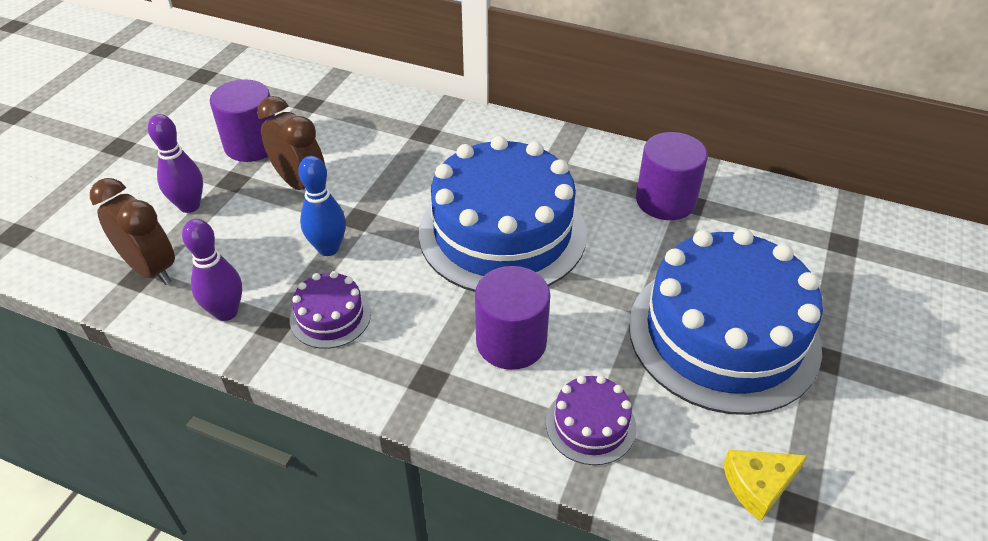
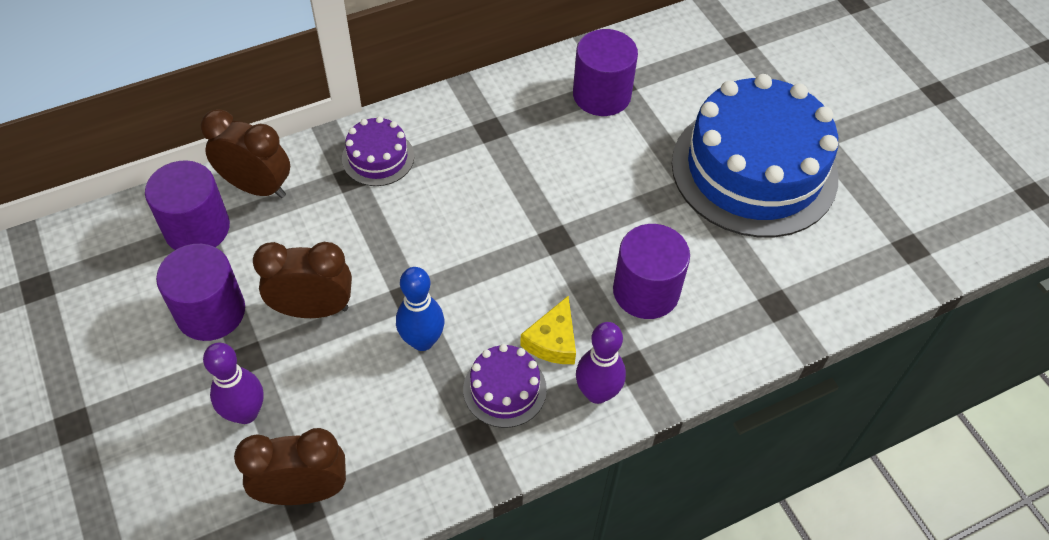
camera: 50 degrees left, 10 degrees up
(226, 312) = (423, 461): purple bowling pin -> purple bowling pin (597, 393)
(309, 101) = (197, 228): none -> purple cylinder
(369, 103) = (257, 187): none -> brown clock
(502, 232) = (529, 214): blue cake -> none
(590, 425) = (760, 301): purple cake -> purple cake (378, 157)
(758, 485) = (879, 252): yellow cheese -> yellow cheese (553, 341)

